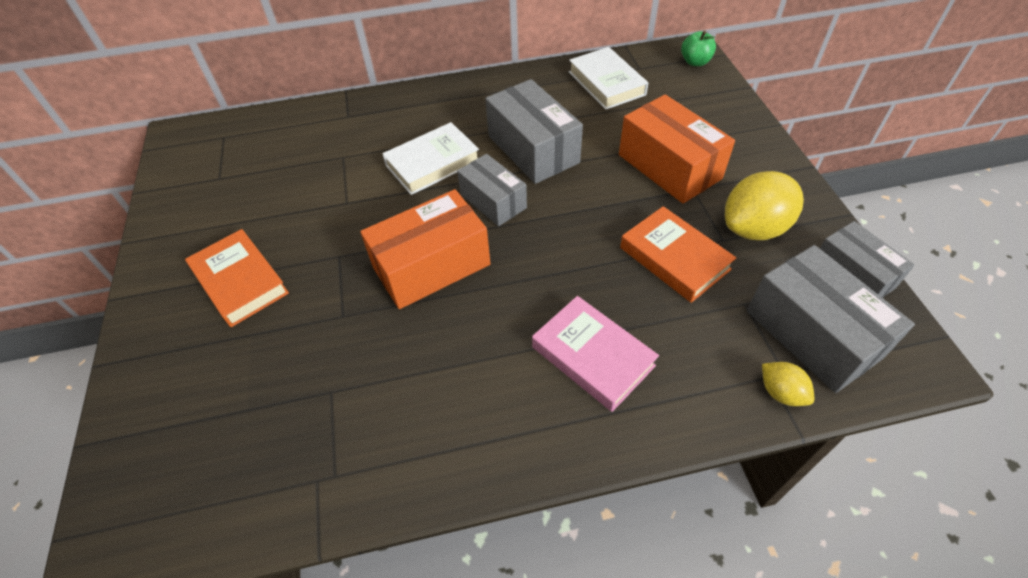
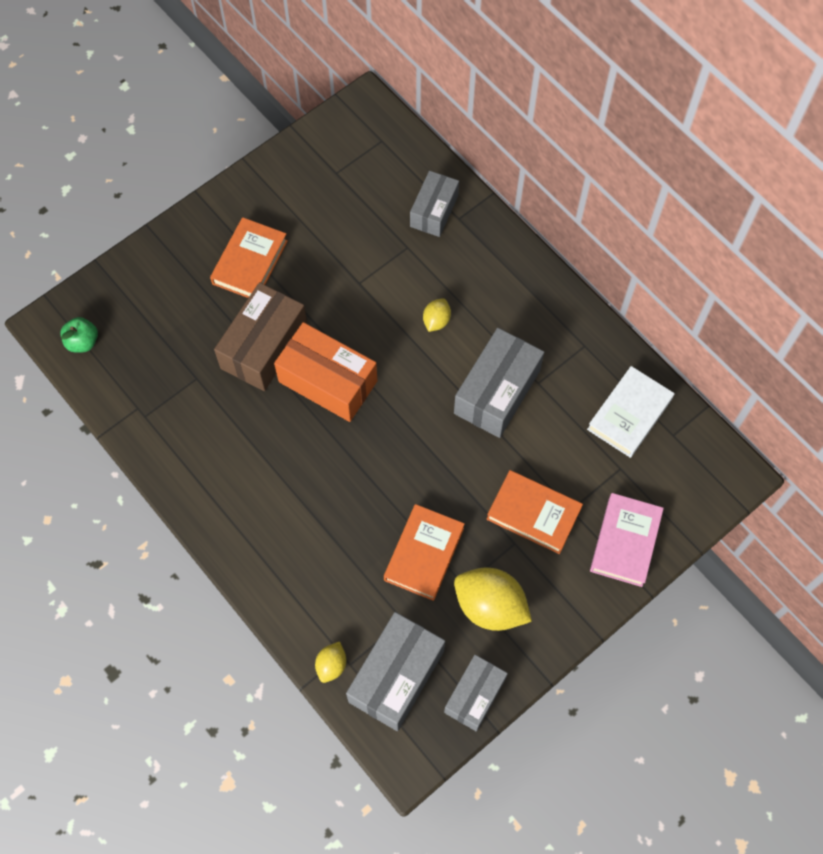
camera: 60 degrees right, 15 degrees up
(347, 307) = (264, 346): none -> brown box
(432, 163) = (436, 321): white book -> yellow lemon
(493, 201) = (417, 391): grey box -> grey box (434, 211)
(592, 356) = (302, 529): pink book -> pink book (625, 541)
(669, 167) = (533, 514): orange box -> orange book
(695, 62) = (714, 485): green apple -> green apple (82, 342)

